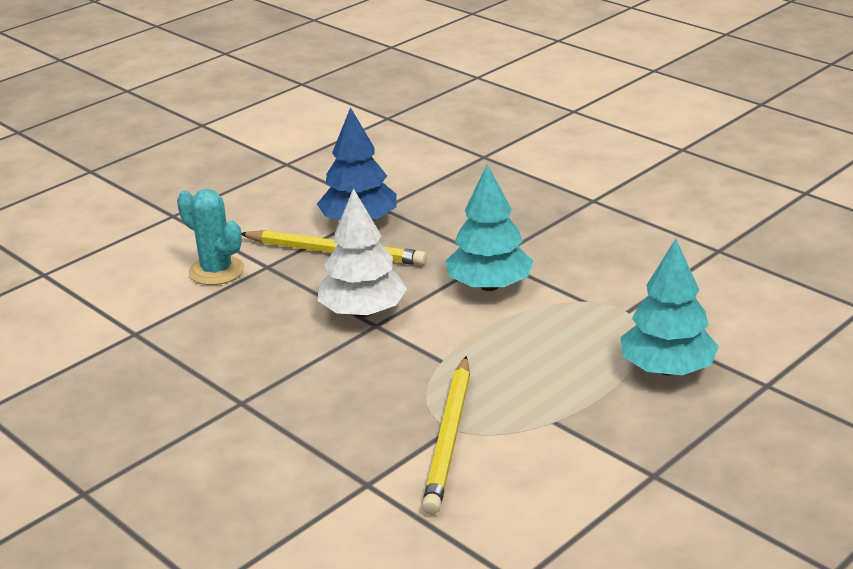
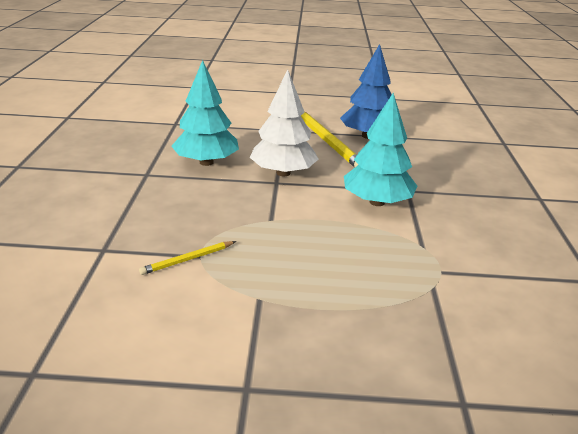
camera: 45 degrees right, 0 degrees up
(216, 271) = (259, 120): turquoise cactus -> none
(449, 437) = (188, 259): yellow pencil -> yellow pencil, size x0.50
(667, 369) = (399, 327): turquoise tree -> turquoise tree (206, 162)

